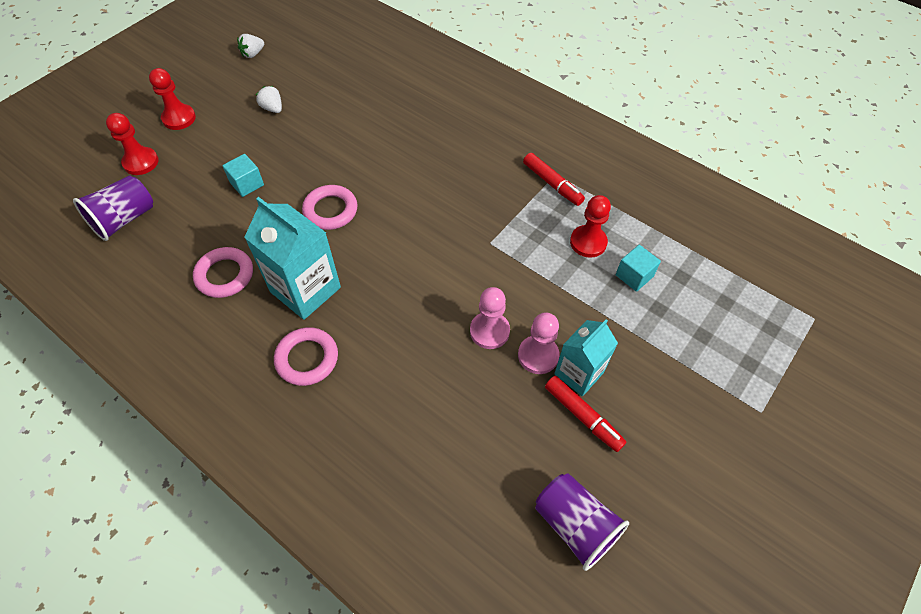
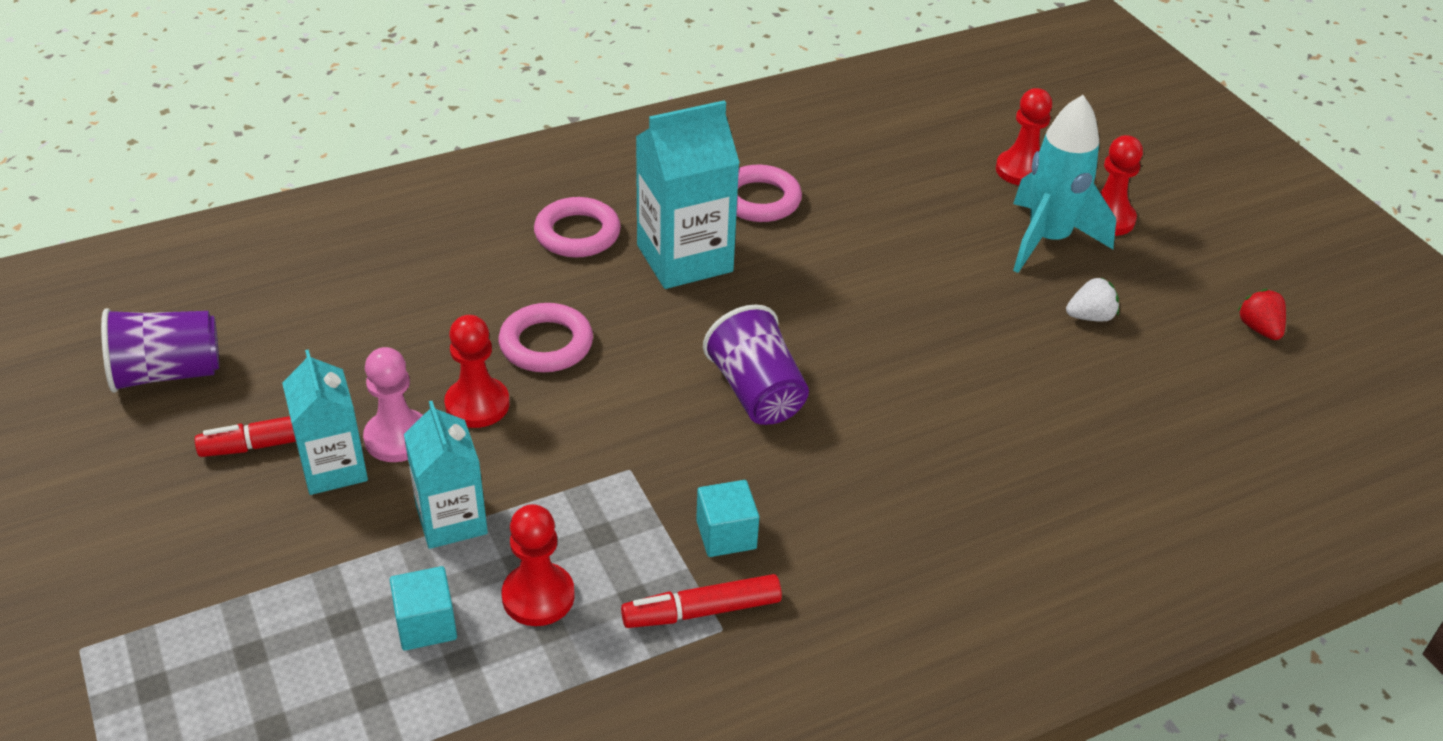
camera: 115 degrees right, 15 degrees down
(124, 219) = (913, 142): purple cup -> purple cup (756, 392)
(210, 137) = (1047, 240): none -> turquoise rocket
(247, 184) = (921, 252): turquoise cube -> turquoise cube (726, 534)
(253, 54) = (1259, 329): white strawberry -> red strawberry
(330, 210) = (815, 318): pink ring -> pink ring (546, 344)
(489, 331) = (477, 404): pink pawn -> red pawn
(572, 299) = (451, 520): none -> turquoise carton

